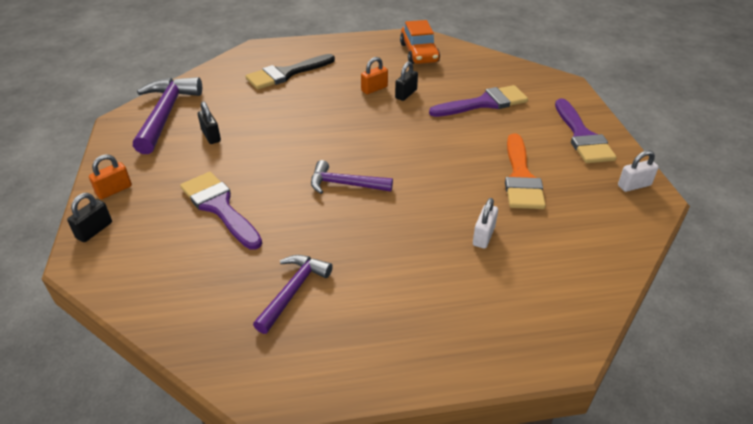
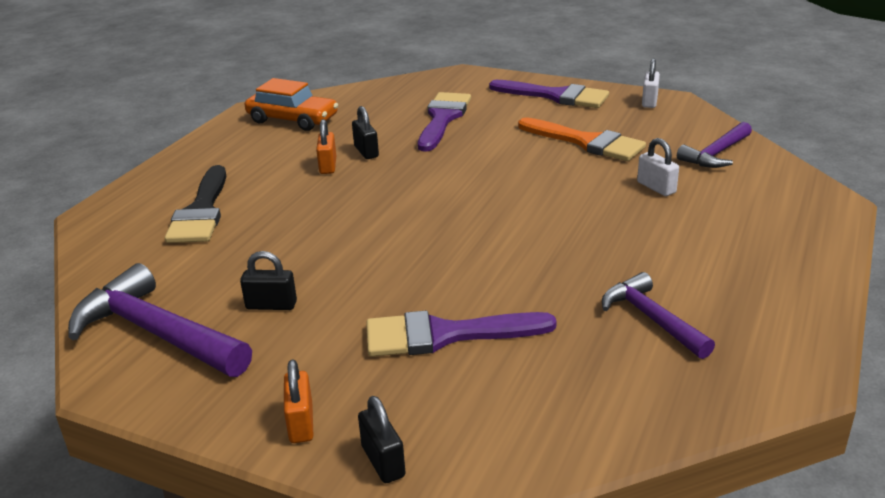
camera: 55 degrees left, 10 degrees down
(345, 184) = (494, 236): purple hammer -> purple hammer (716, 154)

